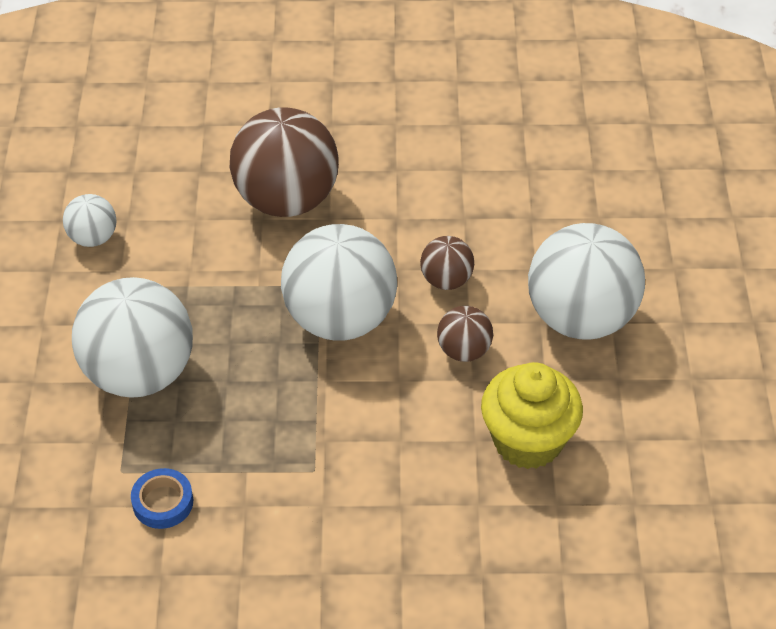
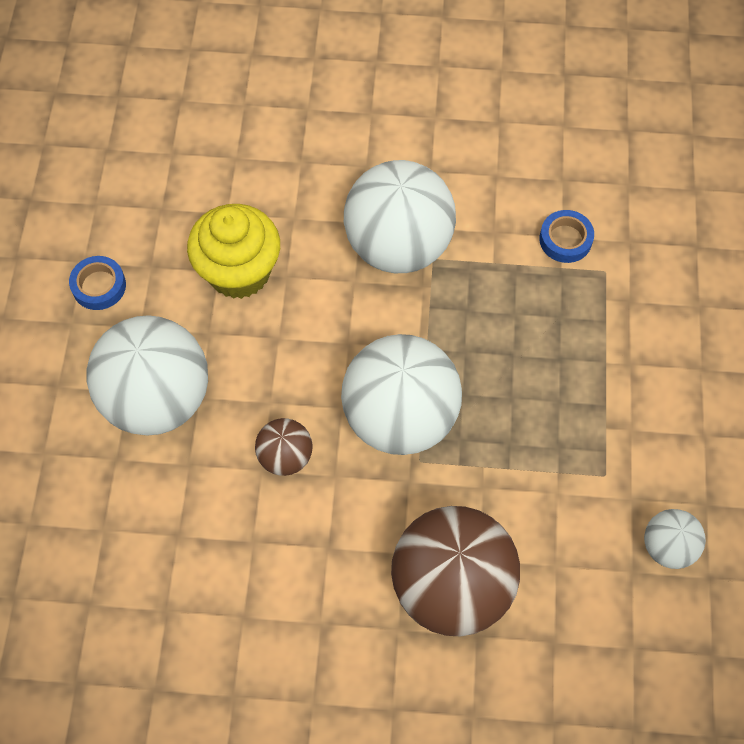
camera: 175 degrees left, 15 degrees up
(140, 373) = (598, 369): white ball -> white ball (398, 245)
(464, 350) = (281, 370): brown ball -> none
(675, 415) = (99, 286): none -> blue tape

